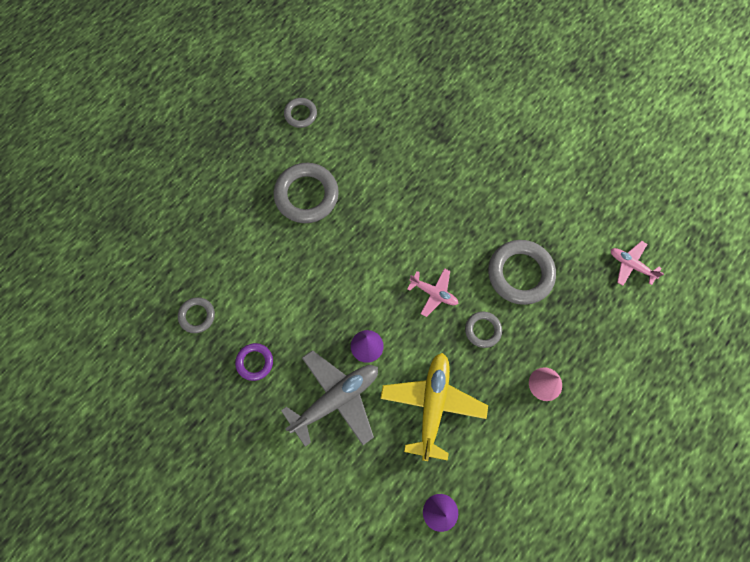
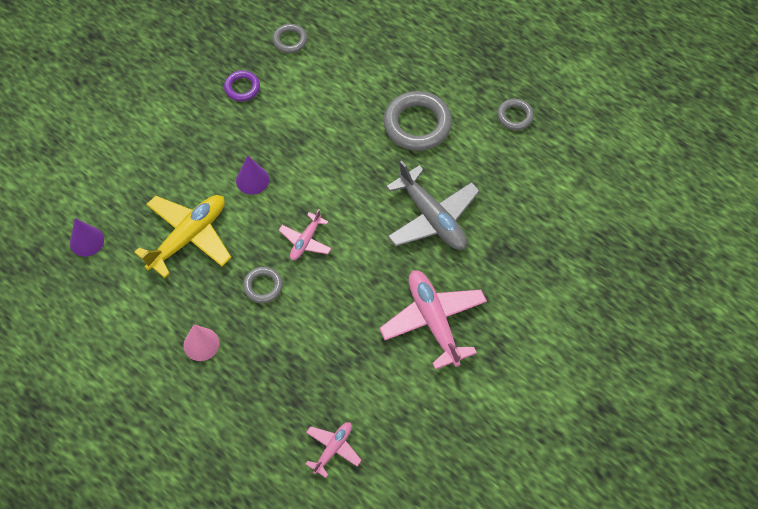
camera: 90 degrees right, 10 degrees down
(336, 399) = (201, 154): grey plane -> grey plane (432, 217)
(432, 405) = (188, 237): yellow plane -> yellow plane turned 60 degrees counterclockwise
(508, 185) = (433, 321): none -> pink plane
(520, 274) = (325, 327): grey ring -> none

